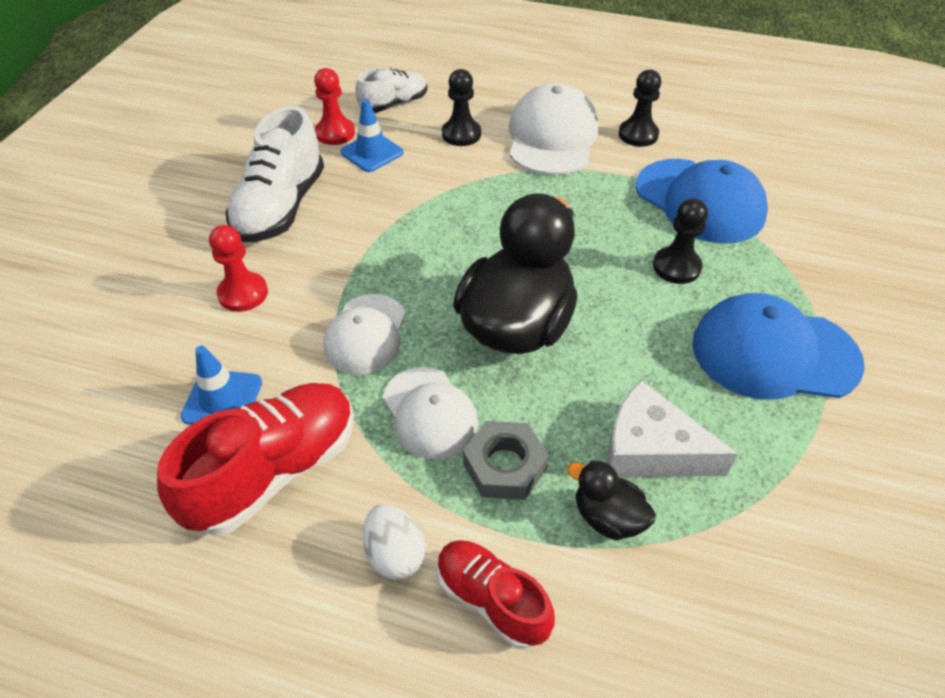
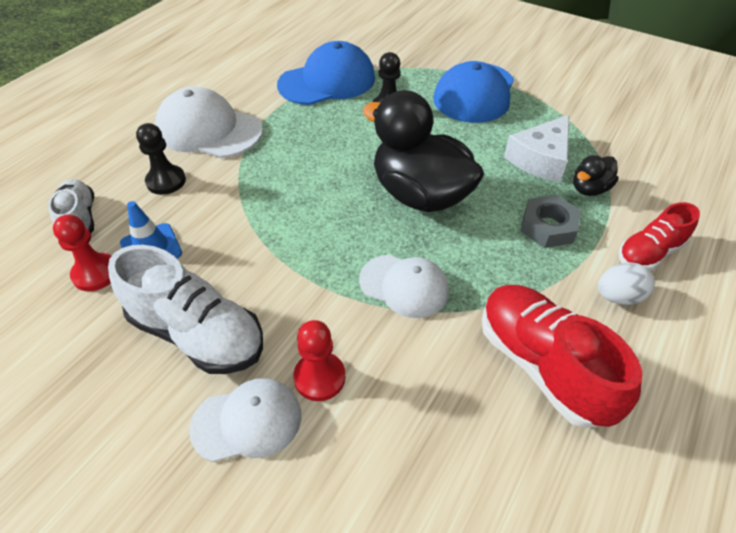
camera: 75 degrees left, 0 degrees up
(222, 399) = (458, 402): blue traffic cone -> none
(429, 412) = (496, 258): white cap -> white cap (247, 421)
(638, 135) = (236, 88): black pawn -> none

